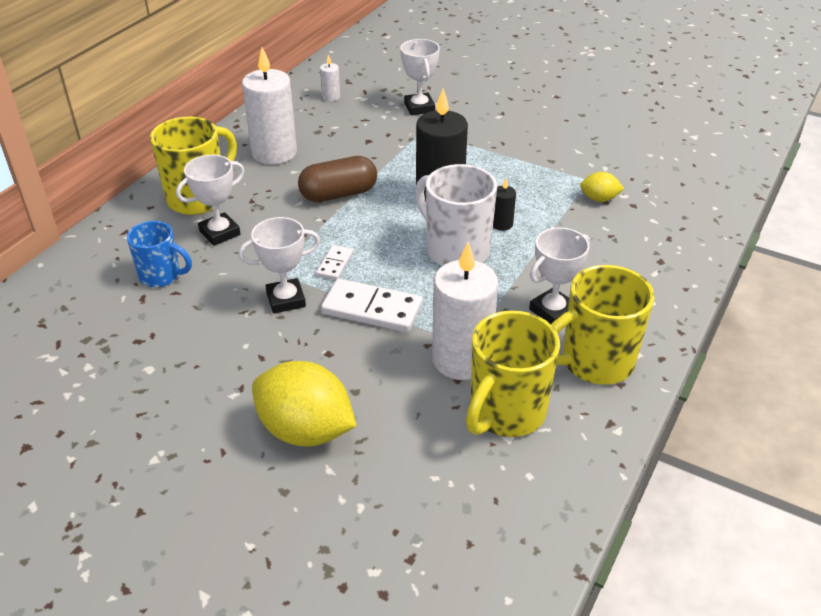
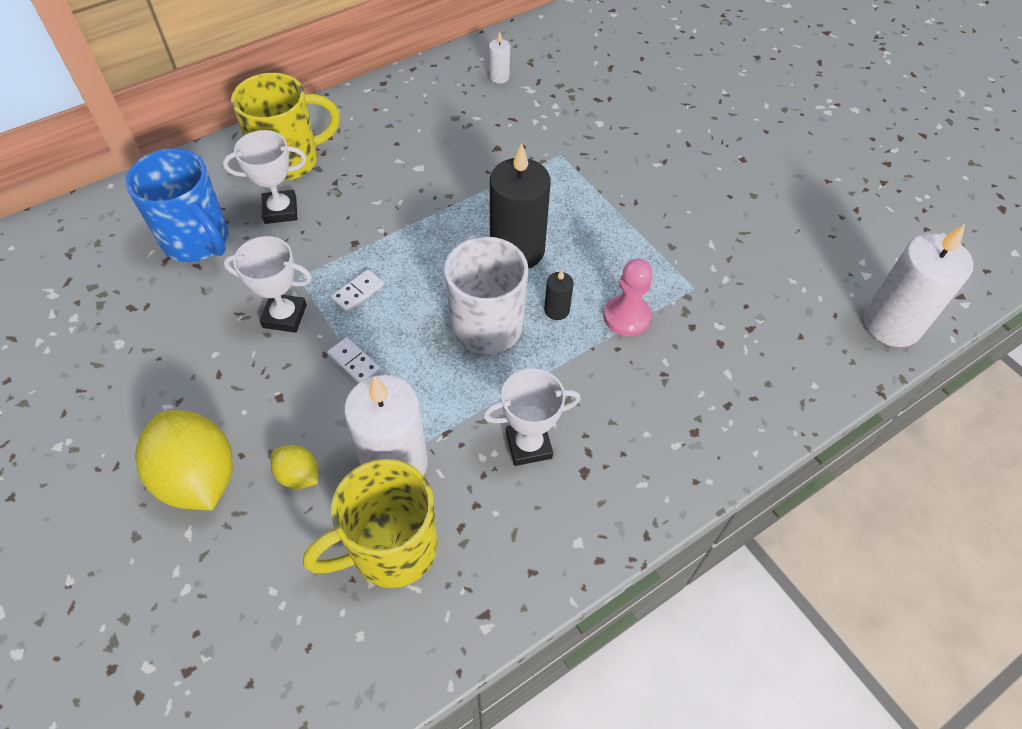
camera: 25 degrees right, 15 degrees up
(161, 276) = (197, 241): blue mug -> blue mug, size x1.61
(274, 153) = (395, 130): white candle -> white candle (891, 324)
(338, 194) = (421, 206): brown capsule -> none
(372, 309) = (354, 363): white domino -> white domino, size x0.53
(419, 107) = (579, 122): white trophy -> none
(556, 211) = (626, 317): none -> pink pawn
(595, 362) = (525, 531): yellow mug -> none
(599, 199) = (687, 319): yellow lemon -> yellow lemon (298, 475)

